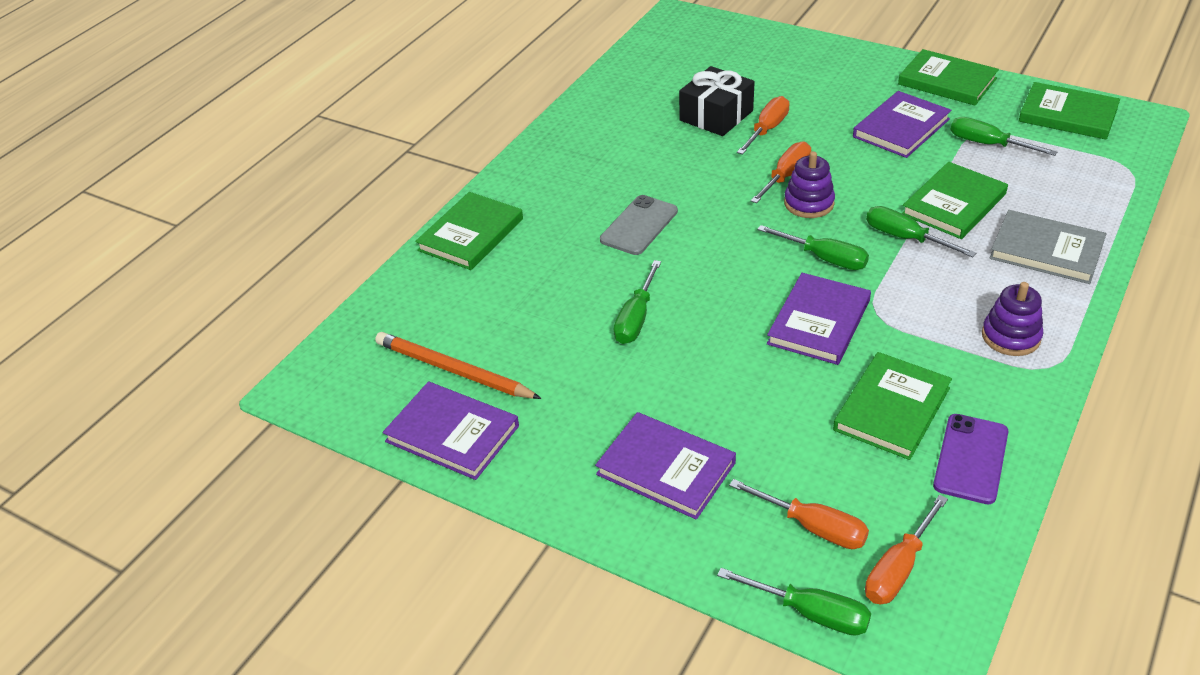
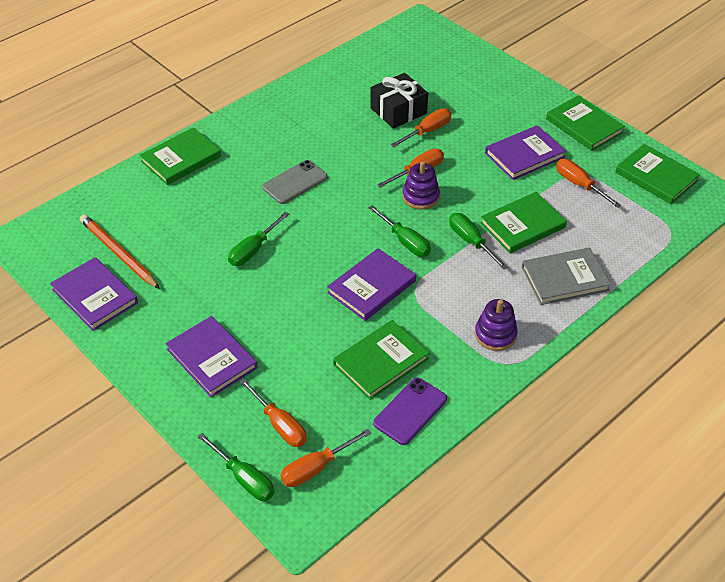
camera: 15 degrees right, 5 degrees up
(988, 144) = (579, 185): green screwdriver -> orange screwdriver
(1046, 250) = (564, 279): grey book -> grey book turned 60 degrees counterclockwise

